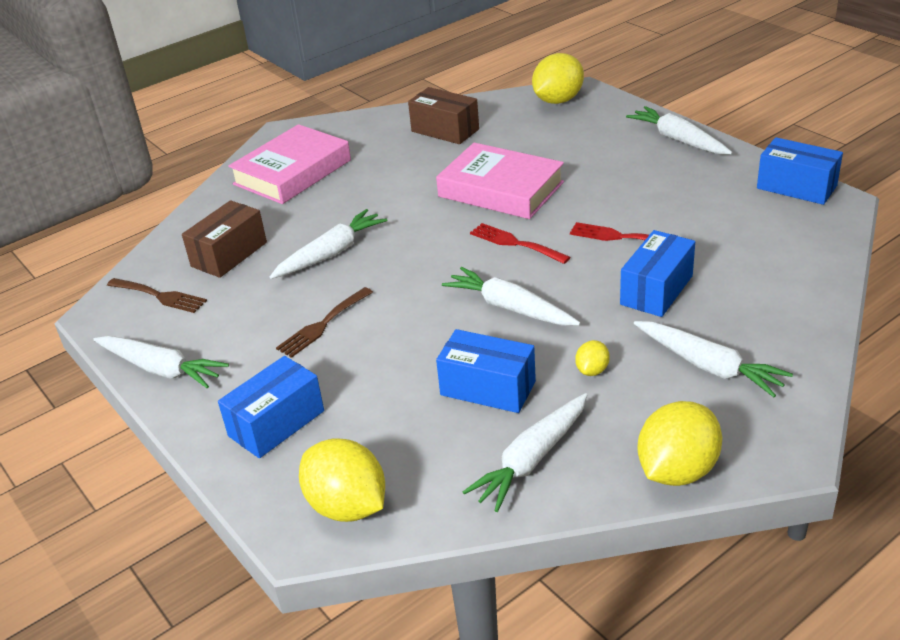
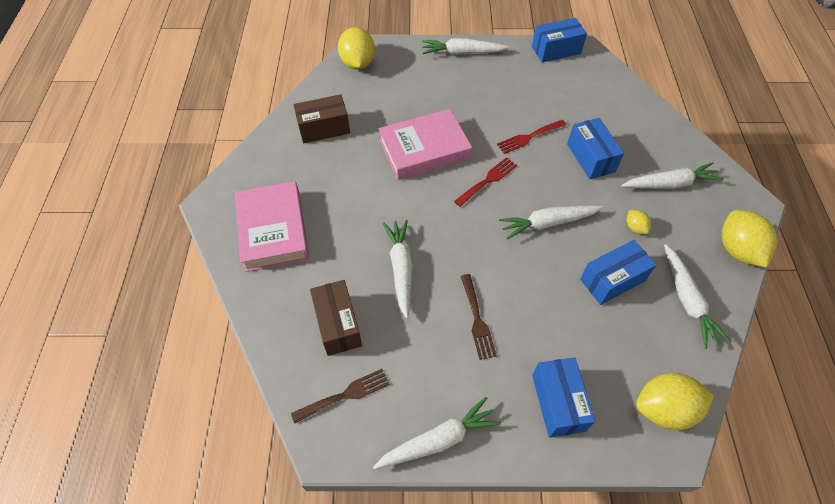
camera: 55 degrees left, 20 degrees up
(515, 243) = (487, 180): red fork -> red fork turned 150 degrees clockwise

